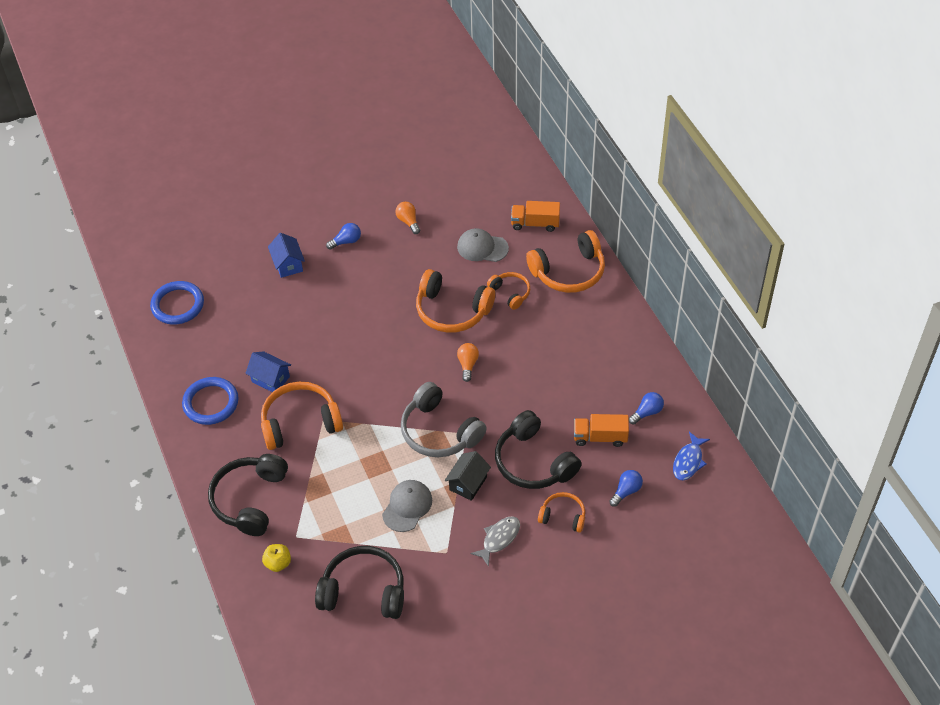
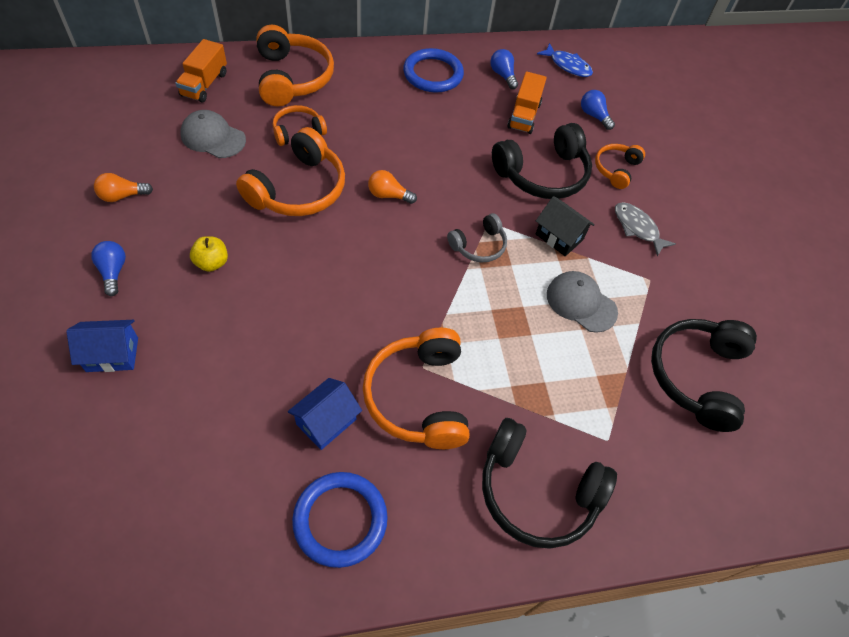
camera: 85 degrees left, 5 degrees up
(178, 305) = (103, 543): blue ring -> blue ring (433, 74)
(278, 563) = (648, 472): yellow apple -> yellow apple (212, 263)
(439, 431) = (478, 245): grey headphones -> grey headphones, size x0.55
(482, 247) = (213, 137): grey cap -> grey cap turned 90 degrees clockwise

